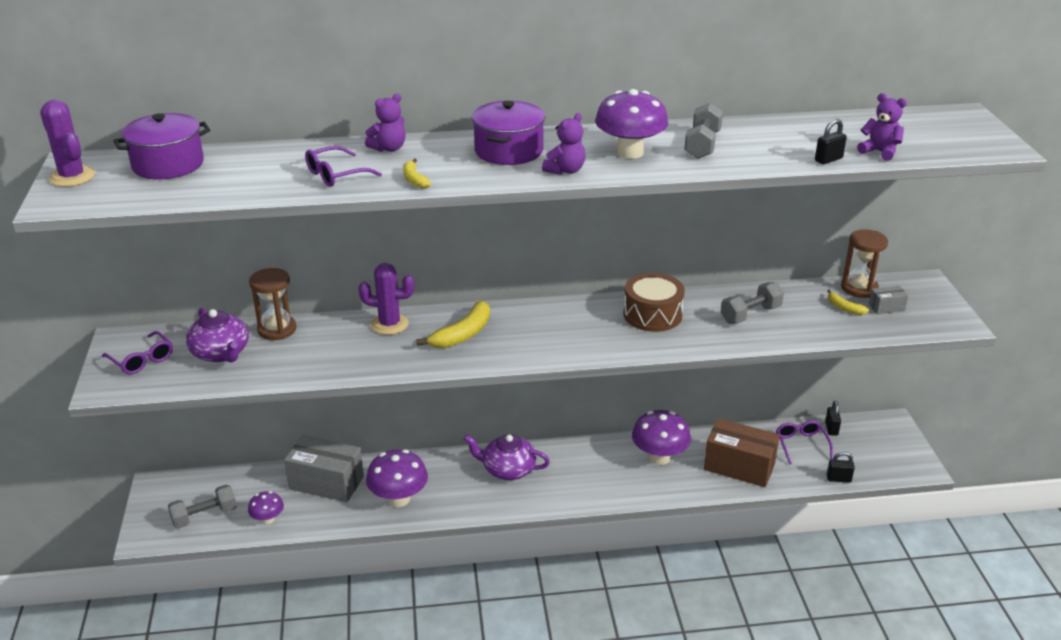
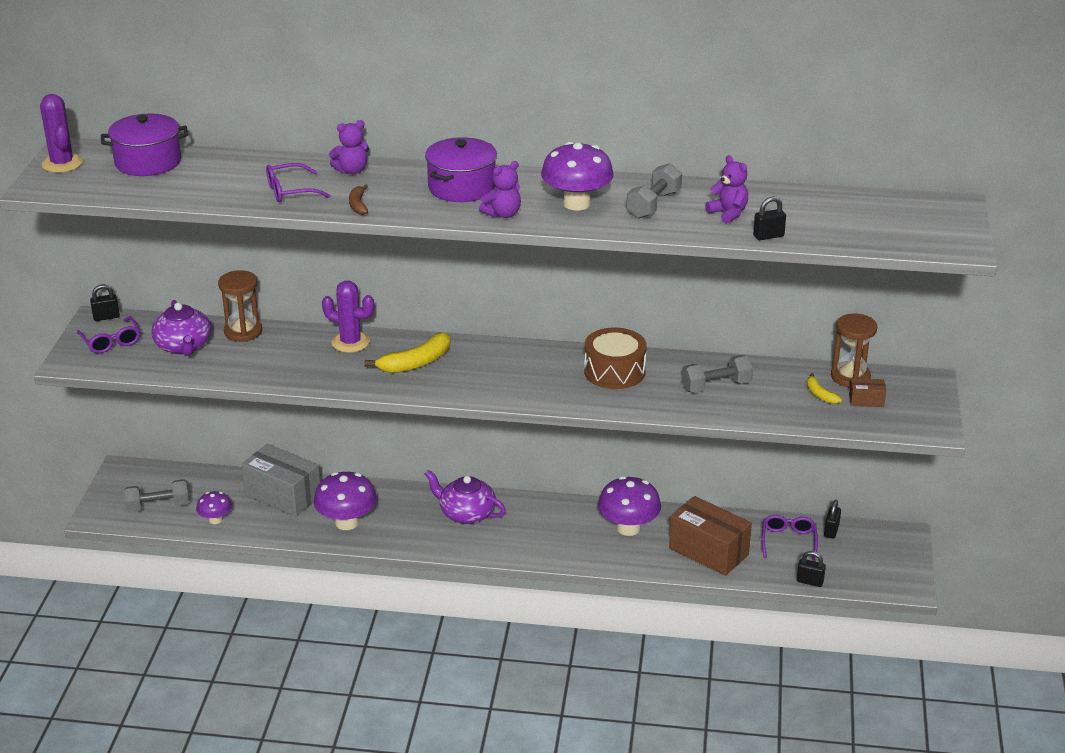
camera: 15 degrees right, 0 degrees up
(127, 335) = (106, 317): none -> black padlock
(414, 179) = (358, 205): yellow banana -> brown banana
(880, 152) = (828, 235): purple teddy bear -> purple teddy bear (728, 213)
(886, 307) = (866, 400): grey box -> brown box

